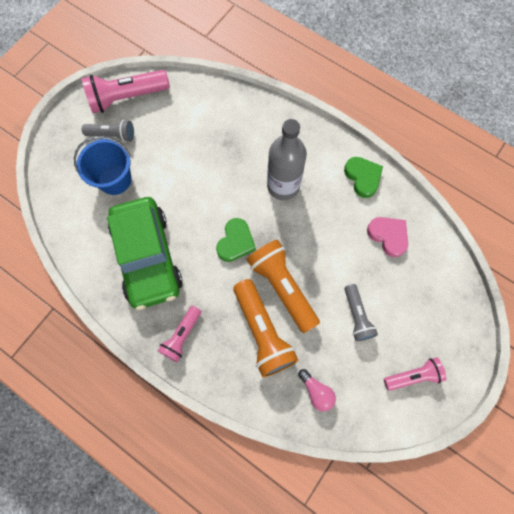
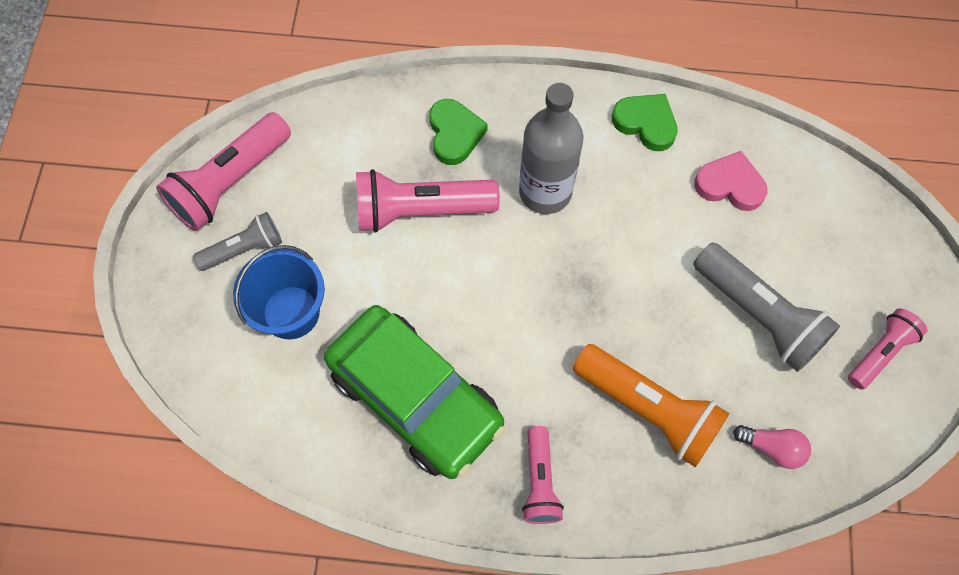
camera: 30 degrees left, 5 degrees down
(211, 162) = (420, 211): none -> pink flashlight
(235, 242) = (529, 306): green heart -> green heart (454, 134)
(282, 287) = (634, 332): orange flashlight -> none
(357, 316) = (758, 315): grey flashlight -> grey flashlight, size x1.69

